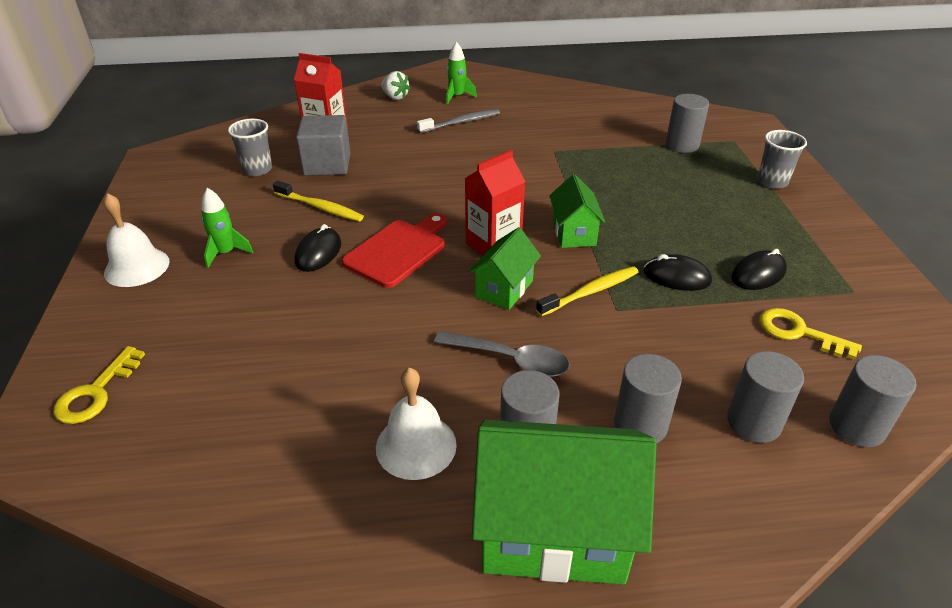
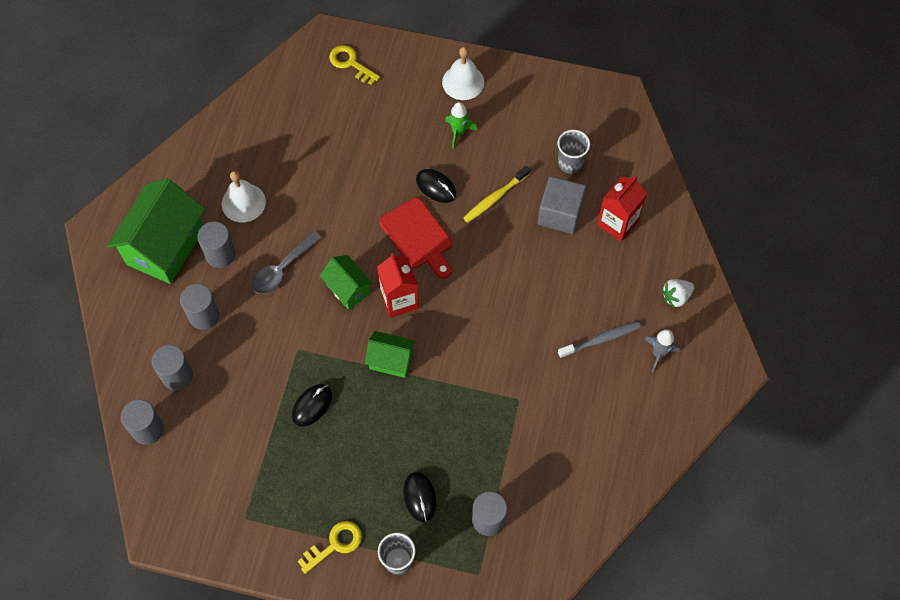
camera: 110 degrees right, 25 degrees up
(457, 97) = (658, 353): green rocket -> grey rocket
(461, 122) = (601, 339): grey toothbrush -> grey toothbrush turned 105 degrees counterclockwise
(590, 292) = (321, 341): yellow toothbrush -> none
(758, 274) = (290, 464): black mouse -> black mouse (419, 497)
(799, 333) = (226, 450): yellow key -> yellow key (334, 544)

